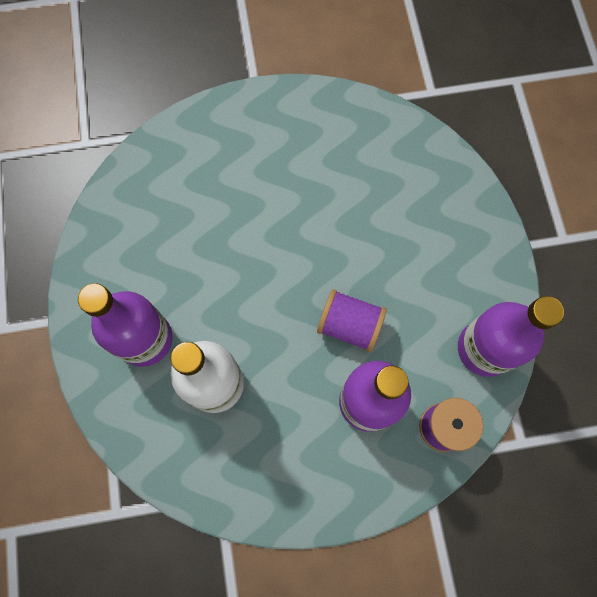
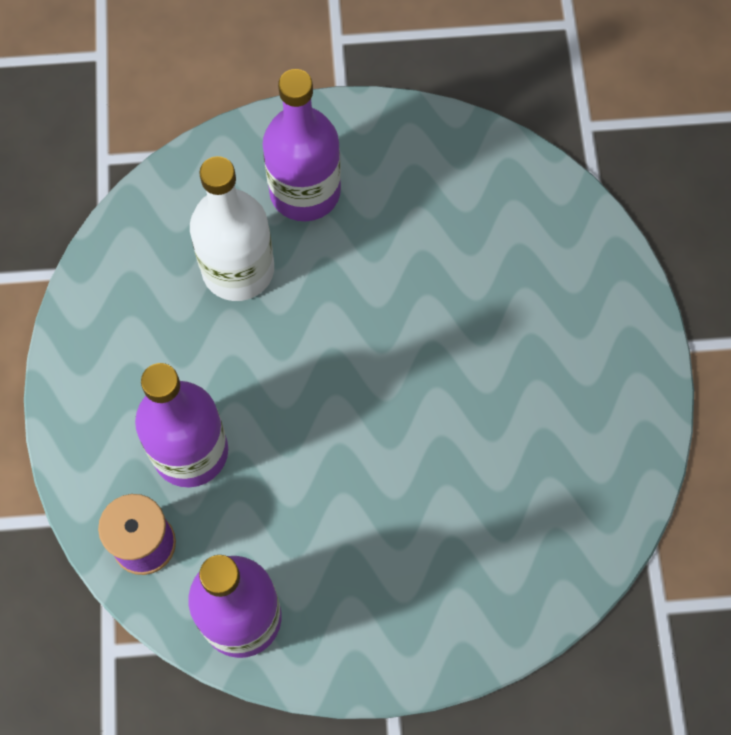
camera: 95 degrees right, 5 degrees down
(349, 325) = (295, 440): purple spool -> none

